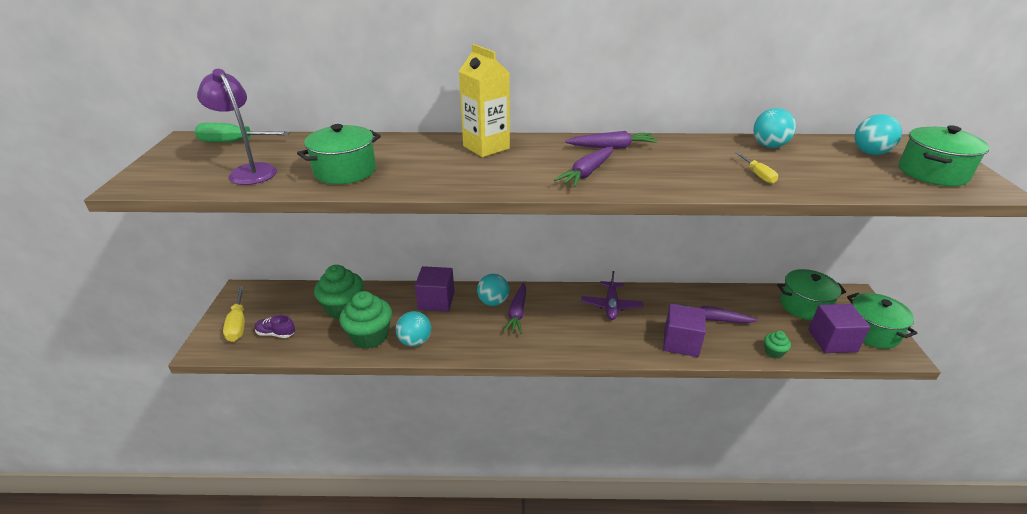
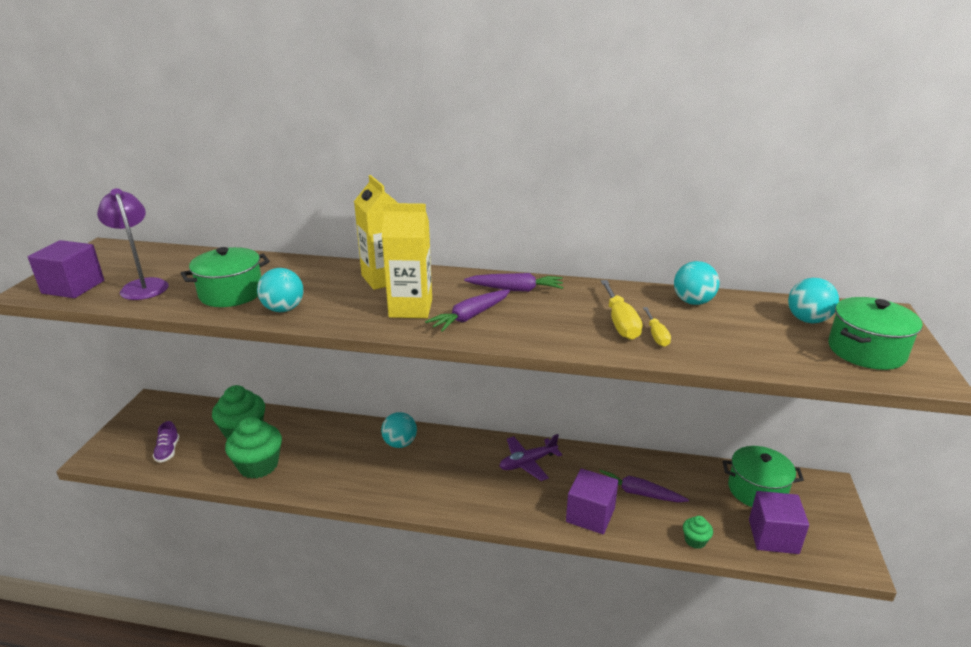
camera: 10 degrees right, 5 degrees down
(234, 142) = (145, 254): green screwdriver -> none
(238, 324) = (135, 436): yellow screwdriver -> yellow screwdriver (620, 322)
(276, 334) = (168, 451): purple shoe -> purple shoe turned 120 degrees counterclockwise
(415, 341) = (302, 477): turquoise ball -> turquoise ball (283, 309)
(436, 301) = (340, 435): purple cube -> purple cube (73, 287)
(517, 313) = (421, 459): purple carrot -> none
(527, 170) = (410, 308): none -> yellow carton
(611, 305) = (527, 463): purple plane -> purple plane turned 45 degrees clockwise
(871, 332) = (828, 532): green pot -> none

